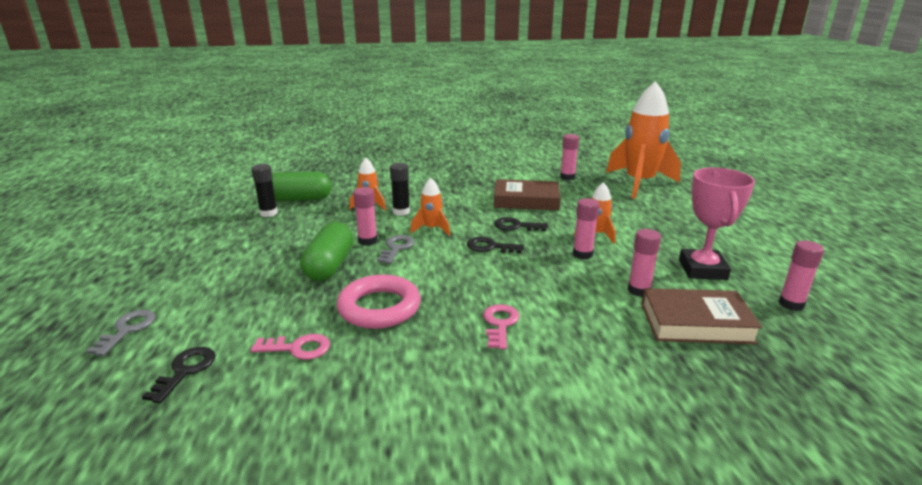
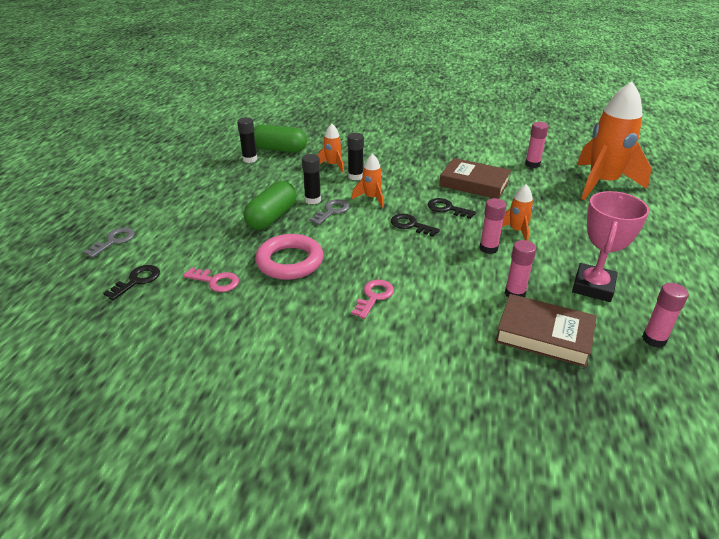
camera: 20 degrees right, 10 degrees up
(367, 241) = (313, 200): pink glue stick -> black glue stick

